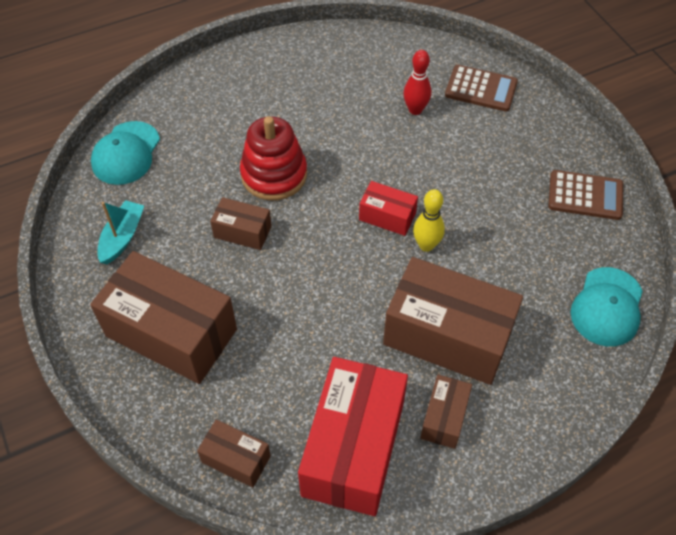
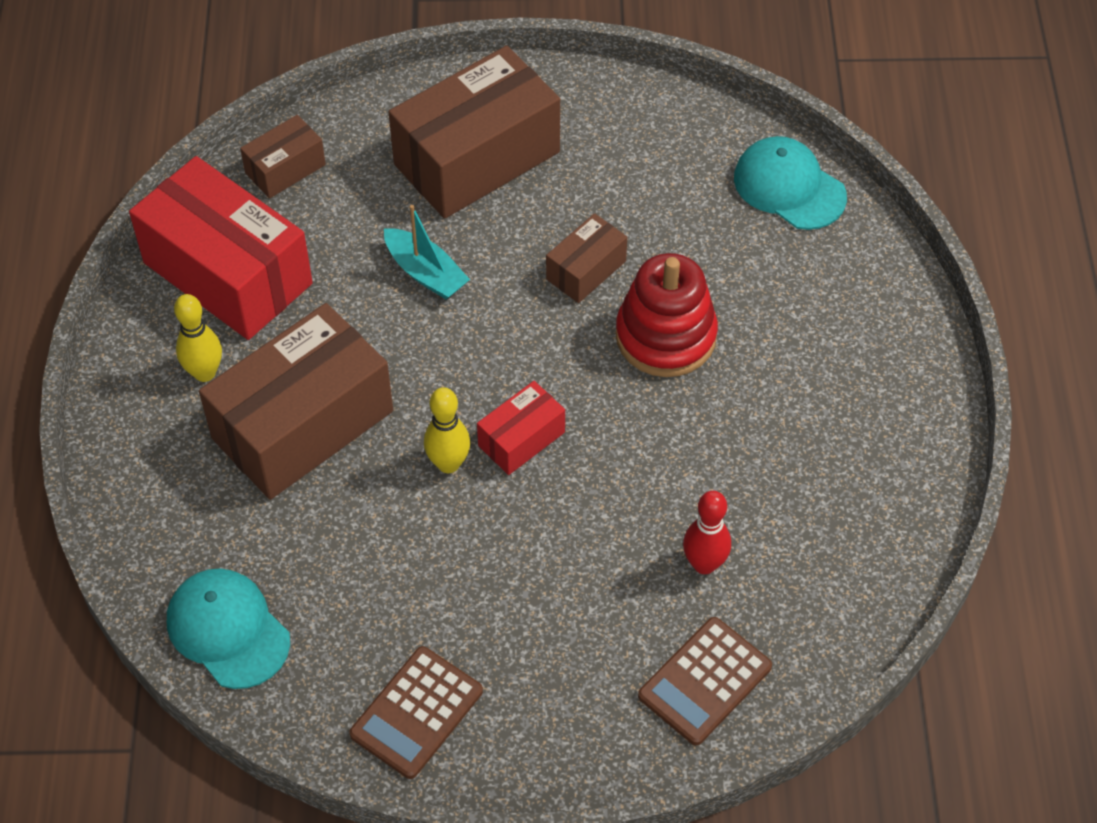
camera: 115 degrees right, 0 degrees up
(122, 237) = (645, 149): turquoise boat -> turquoise boat (425, 273)
(444, 417) = (204, 373): brown box -> yellow bowling pin

